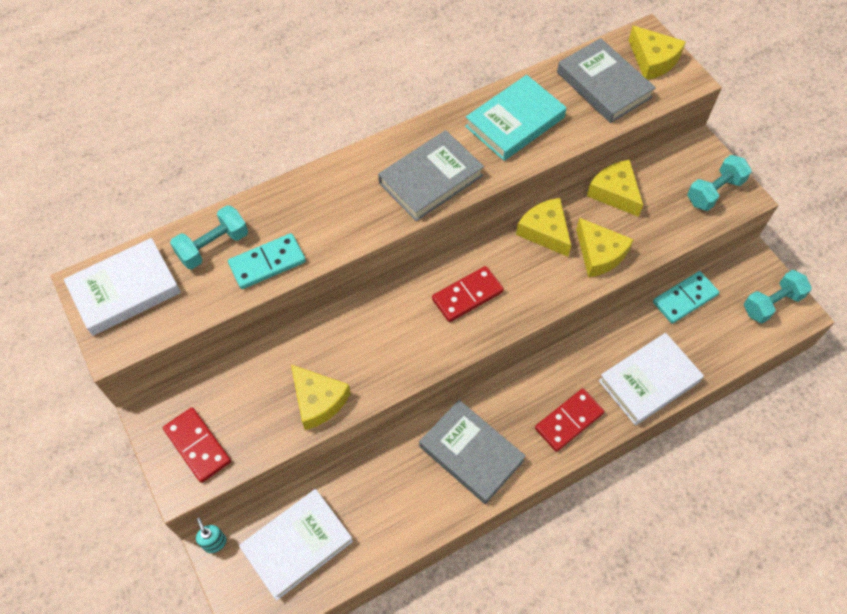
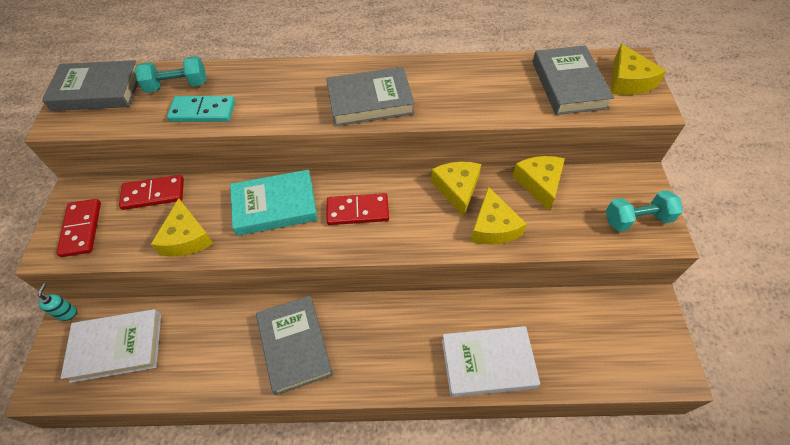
camera: 30 degrees right, 5 degrees down
(125, 290) = (97, 91): white book -> grey book
(515, 122) = (470, 85): turquoise book -> turquoise book (275, 206)
(569, 421) = (393, 361): red domino -> red domino (153, 194)
(684, 298) = (565, 306): turquoise domino -> none
(772, 303) = (652, 351): turquoise dumbbell -> none

